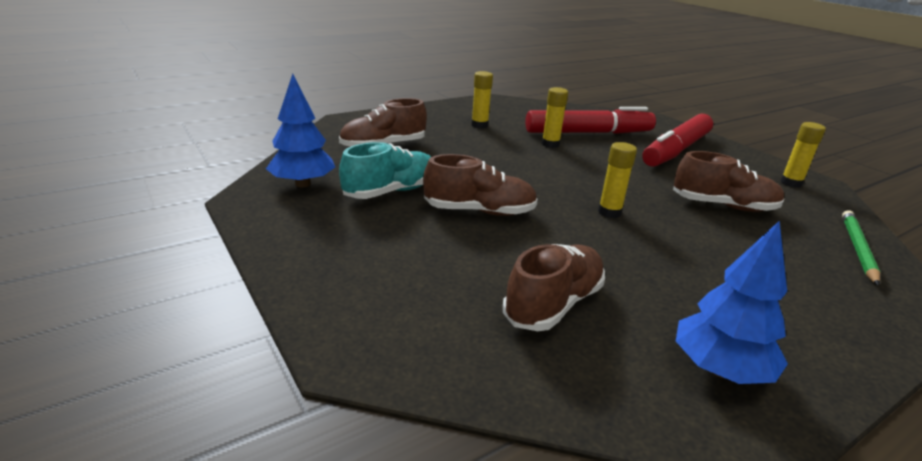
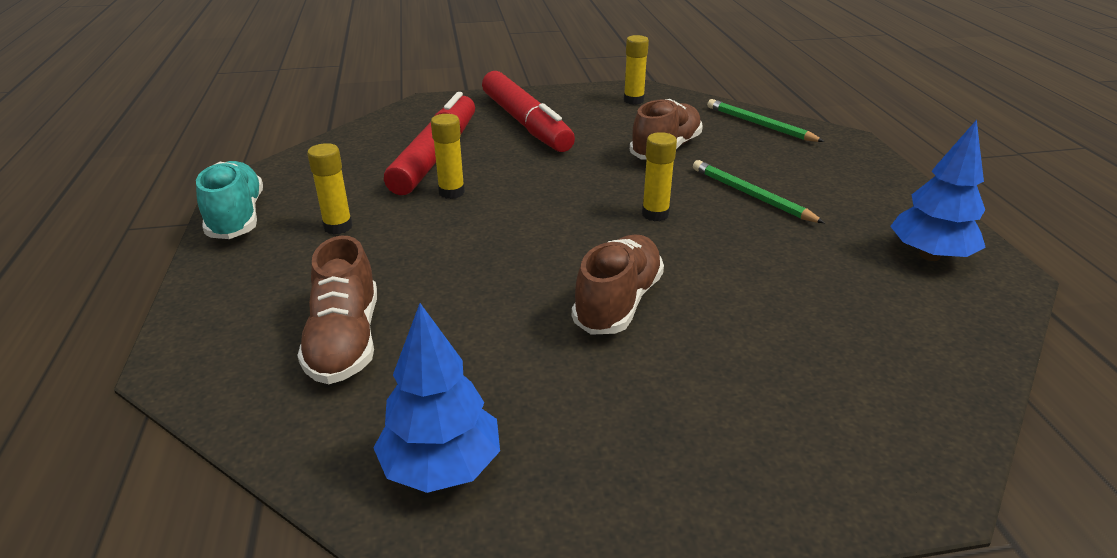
camera: 65 degrees left, 5 degrees up
(391, 192) = (524, 367): turquoise shoe -> turquoise shoe (237, 218)
(553, 304) = (832, 309): brown shoe -> none
(700, 253) = (751, 195): none -> green pencil

